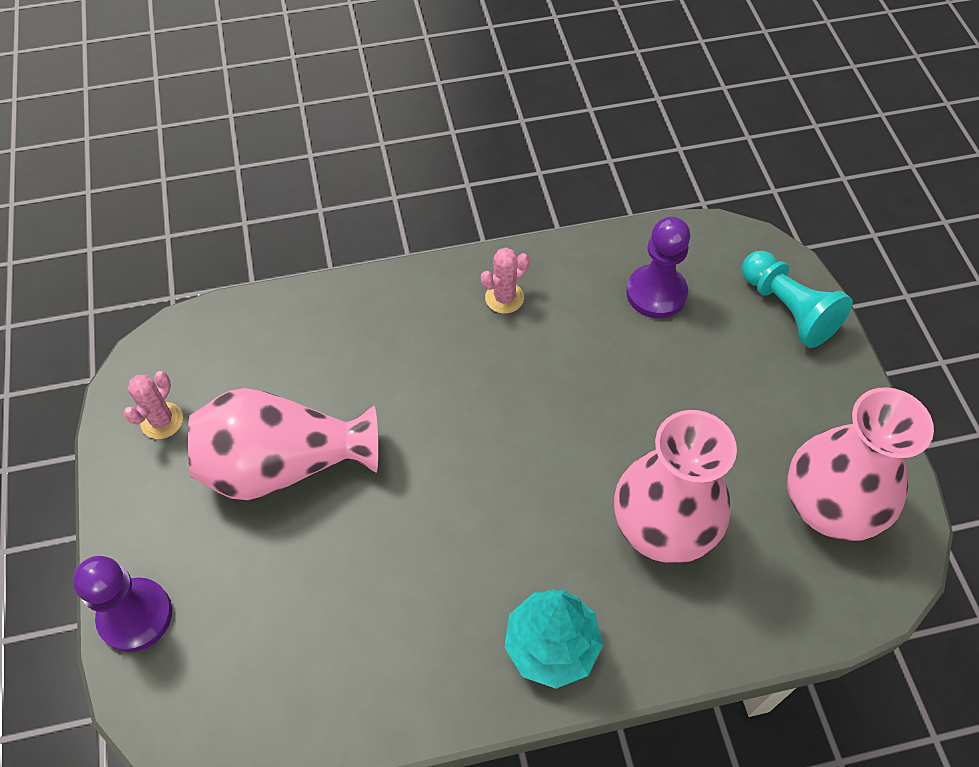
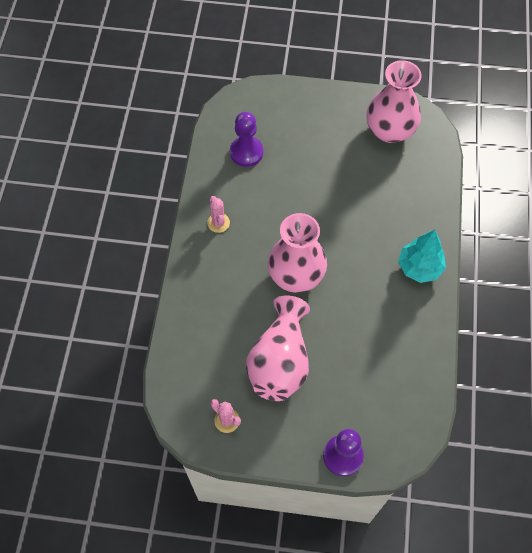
camera: 70 degrees left, 5 degrees up
(663, 526) = (376, 200): pink vase -> pink vase (296, 275)
(788, 309) = (280, 101): turquoise pawn -> none

